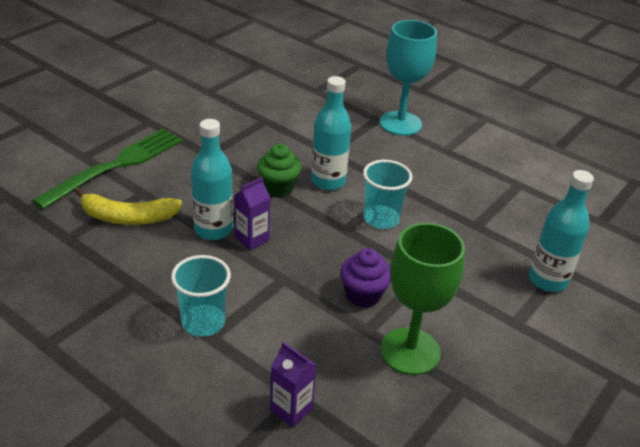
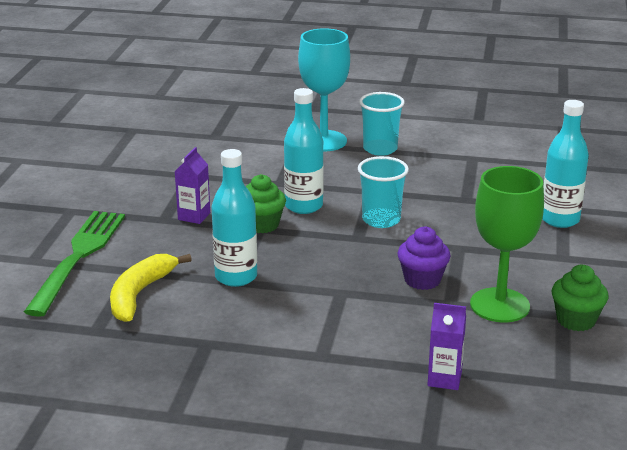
camera: 25 degrees left, 10 degrees down
(128, 217) = (140, 294): yellow banana -> yellow banana turned 135 degrees clockwise
(203, 322) = (303, 348): turquoise cup -> turquoise cup (380, 149)
(252, 239) = (280, 272): purple carton -> purple carton (194, 216)
(469, 399) = (576, 320): none -> green cupcake

